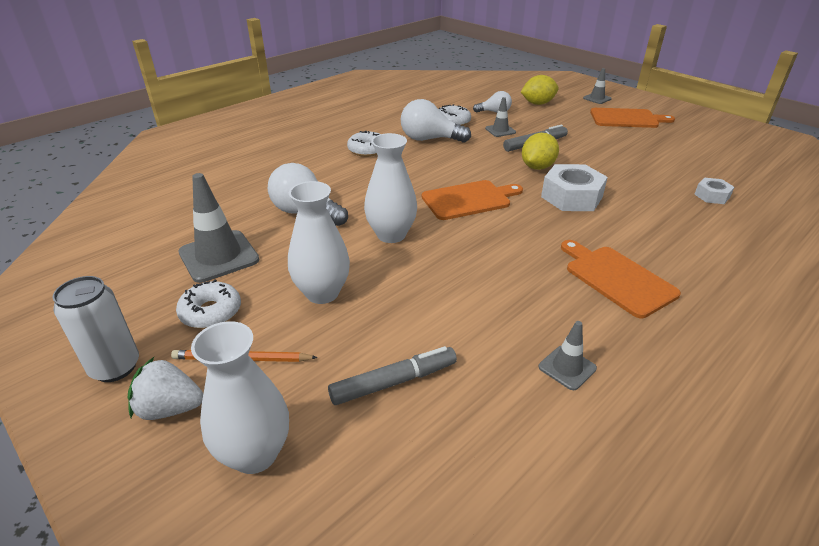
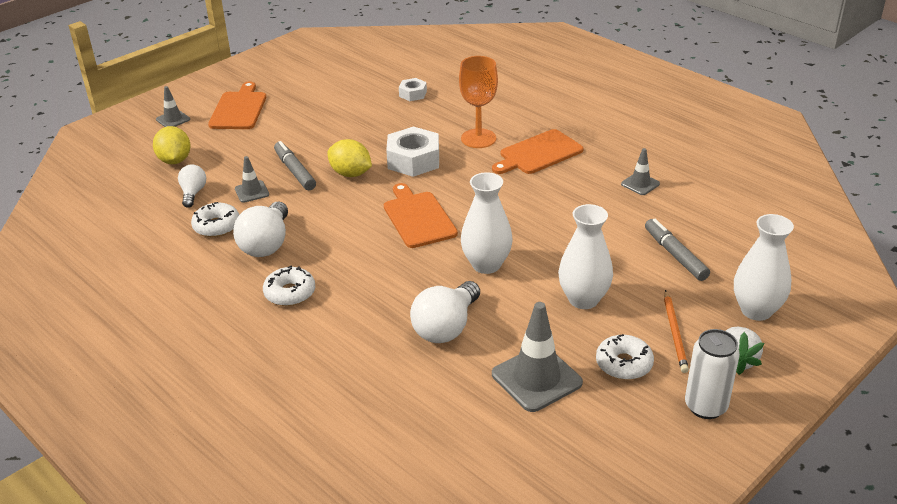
camera: 90 degrees left, 0 degrees up
(633, 236) = (478, 138): none -> orange goblet

